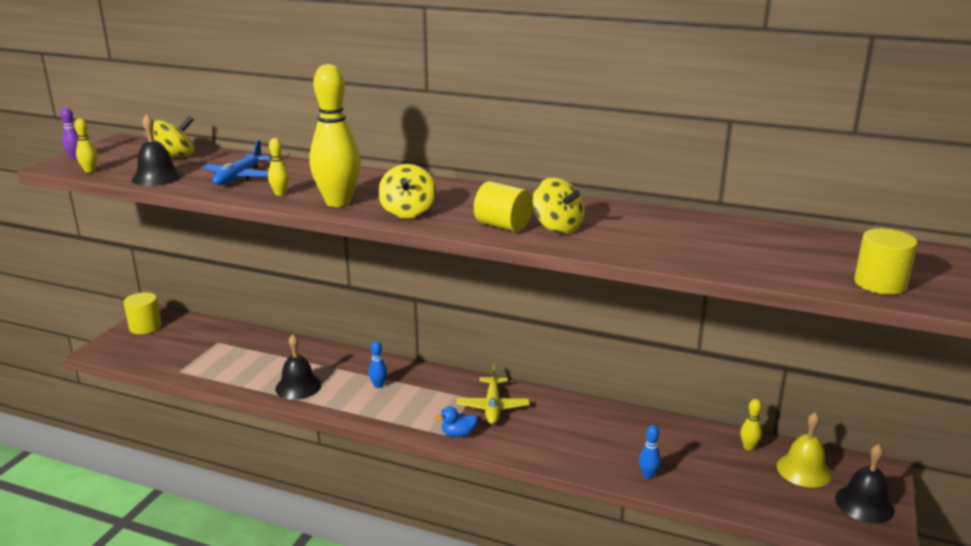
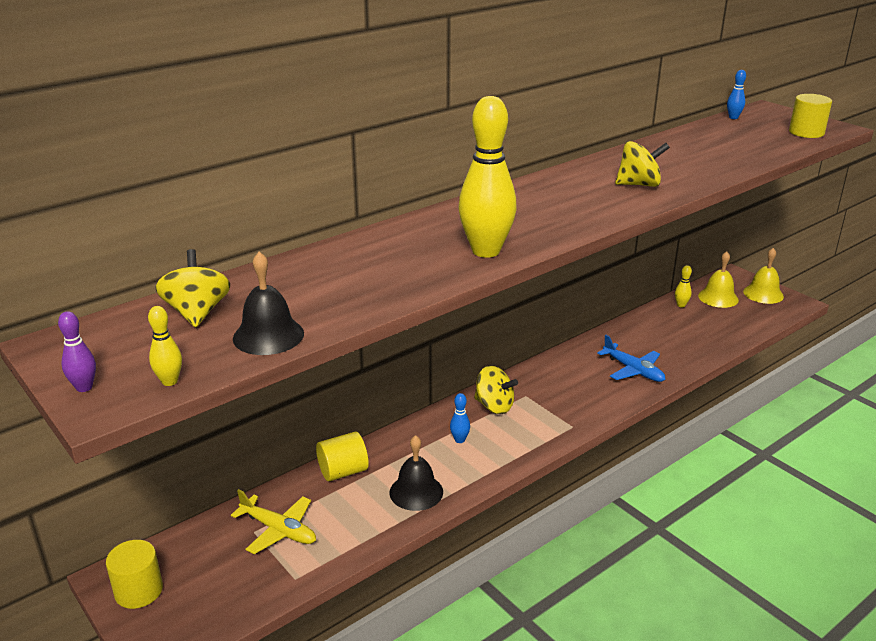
camera: 60 degrees left, 5 degrees up
(239, 177) = (337, 286): blue plane -> blue plane (633, 370)
(280, 193) = (424, 273): yellow bowling pin -> none
(407, 212) = (548, 228): yellow spinning top -> yellow spinning top (494, 406)
(458, 434) = (577, 419): blue duck -> none
(493, 407) = (548, 389): yellow plane -> yellow plane (278, 530)
(503, 226) = (617, 201): yellow cylinder -> yellow cylinder (343, 471)
(648, 475) = (690, 354): blue bowling pin -> blue bowling pin (733, 117)
(864, 504) = (763, 294): black bell -> yellow bell

